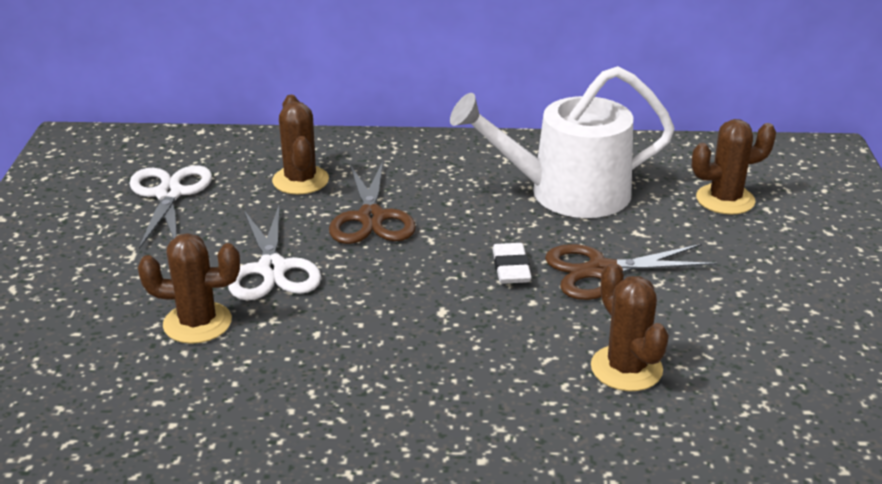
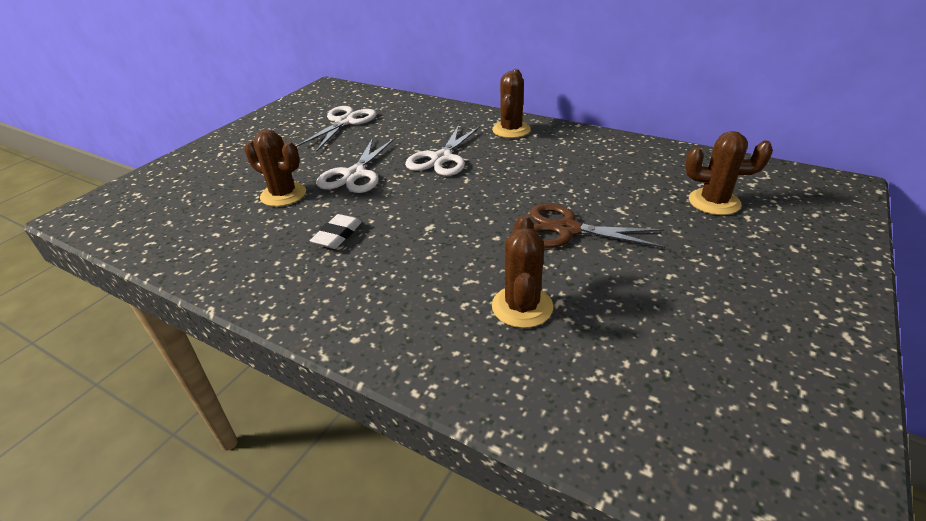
camera: 30 degrees right, 5 degrees up
(300, 180) = (422, 129): brown cactus -> brown cactus (511, 130)
(371, 218) = (442, 158): brown scissors -> white scissors
(511, 268) = (502, 211): white eraser -> white eraser (337, 235)
(567, 193) = (588, 171): white watering can -> none

